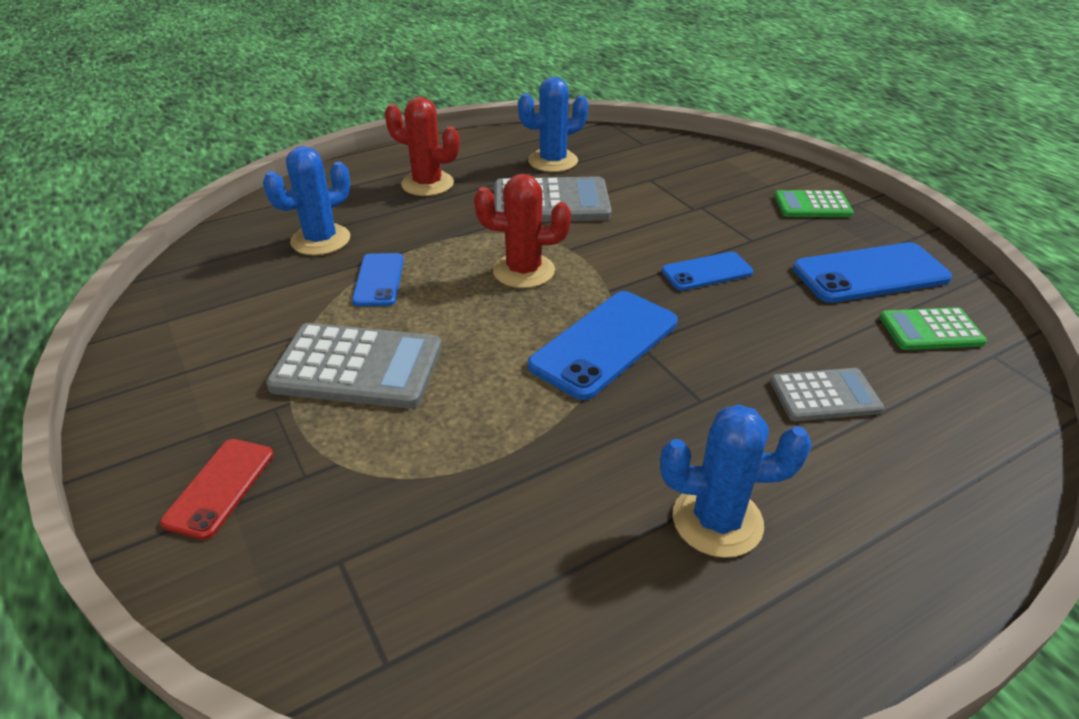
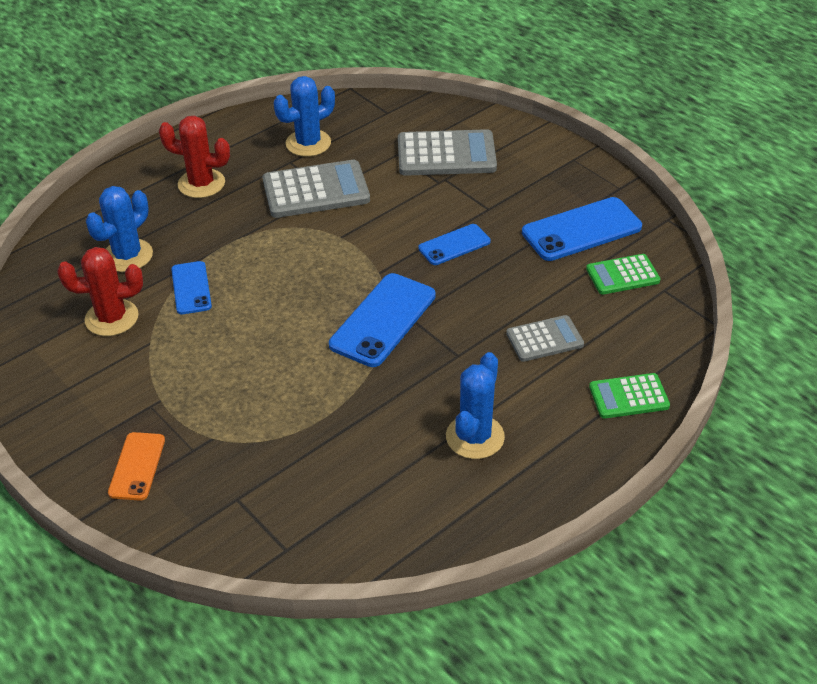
camera: 10 degrees left, 5 degrees up
(220, 487) = (137, 466): red phone -> orange phone
(357, 367) = (201, 365): grey calculator -> grey calculator (446, 154)
(523, 271) = (307, 264): red cactus -> red cactus (112, 318)
(717, 521) = (475, 437): blue cactus -> blue cactus turned 60 degrees counterclockwise
(812, 205) = (537, 166): green calculator -> green calculator (629, 397)

